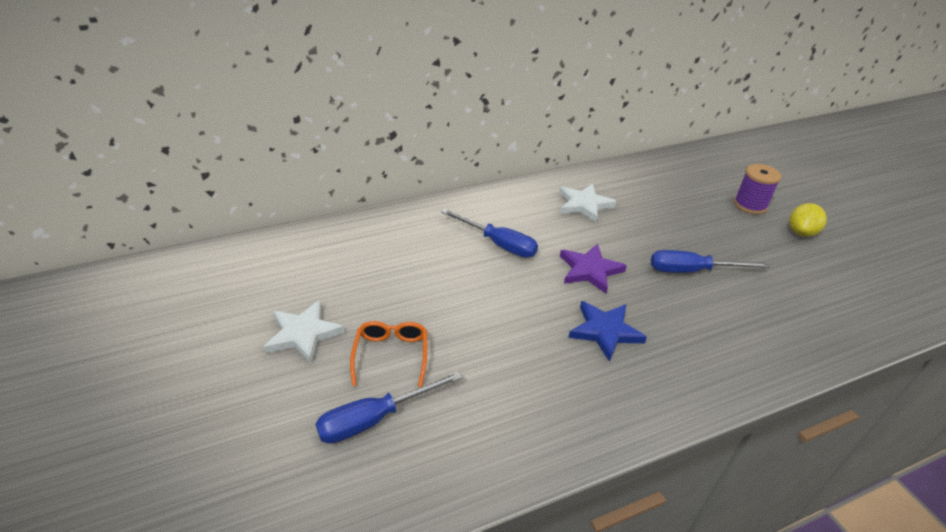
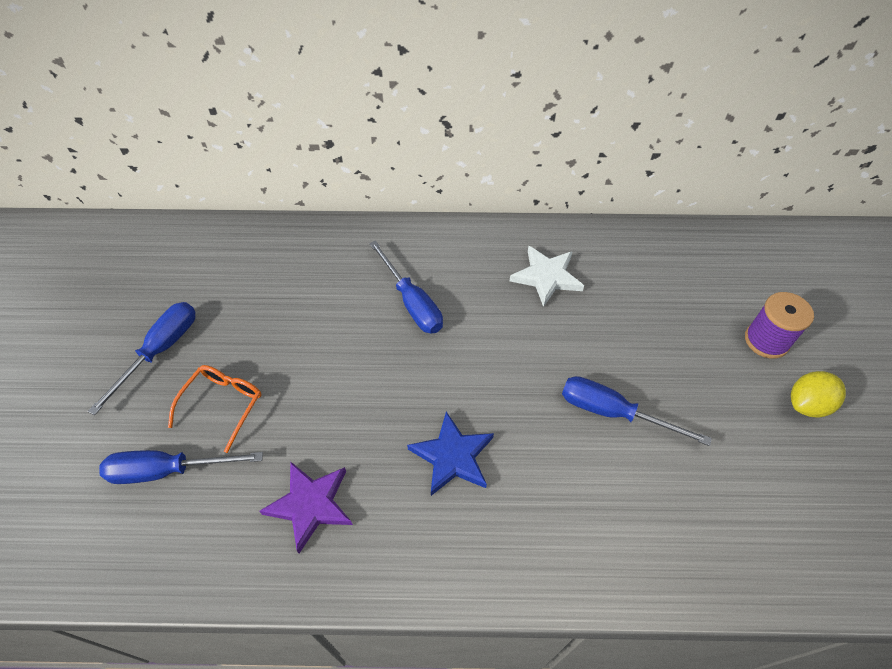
camera: 25 degrees right, 15 degrees up
(303, 333) = (160, 351): white star -> blue screwdriver
(590, 270) = (490, 371): purple star -> purple star (310, 505)

